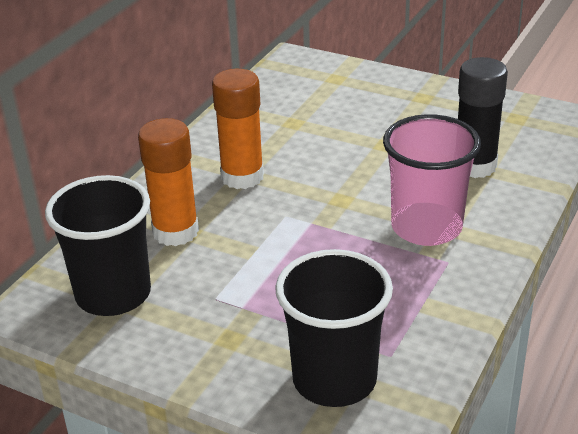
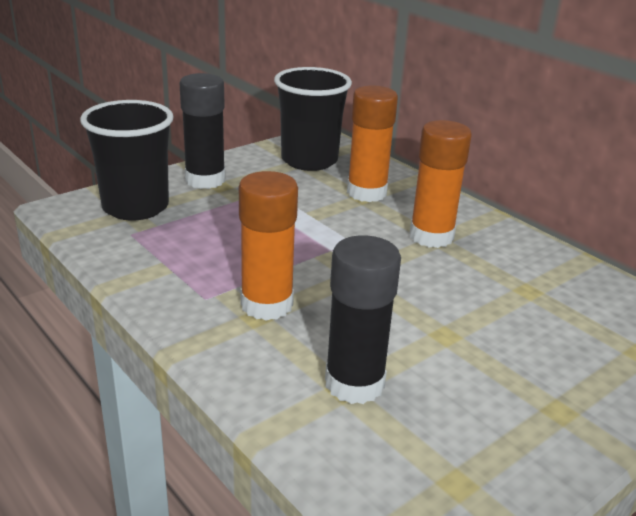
camera: 110 degrees right, 5 degrees down
(225, 356) = (205, 180): none -> black glue stick
(426, 227) = (267, 304): pink cup -> orange glue stick

